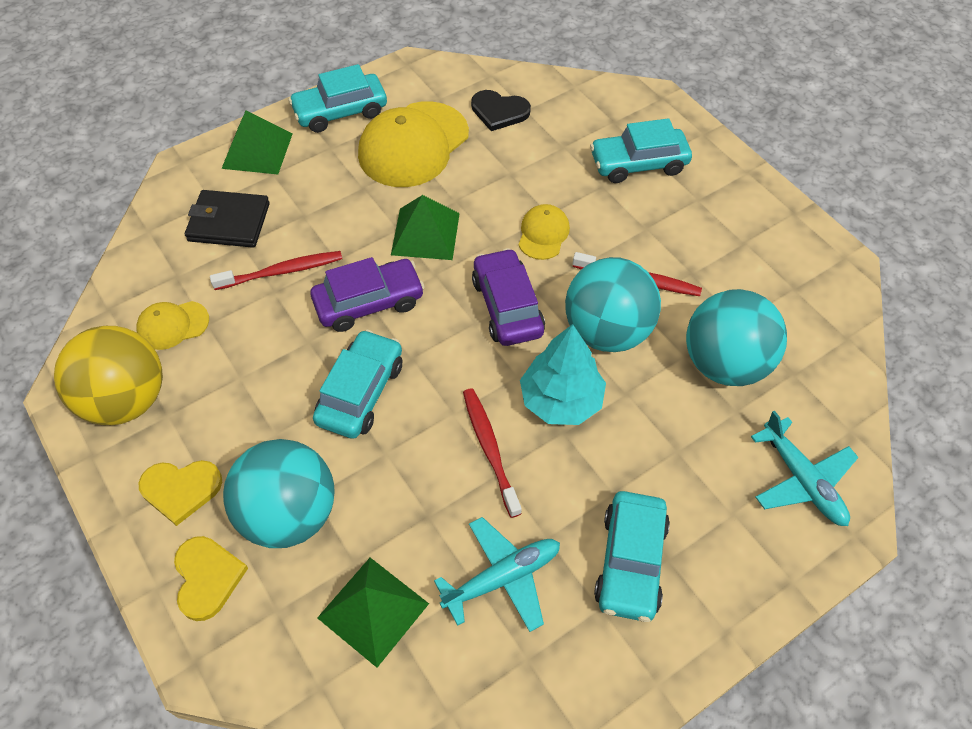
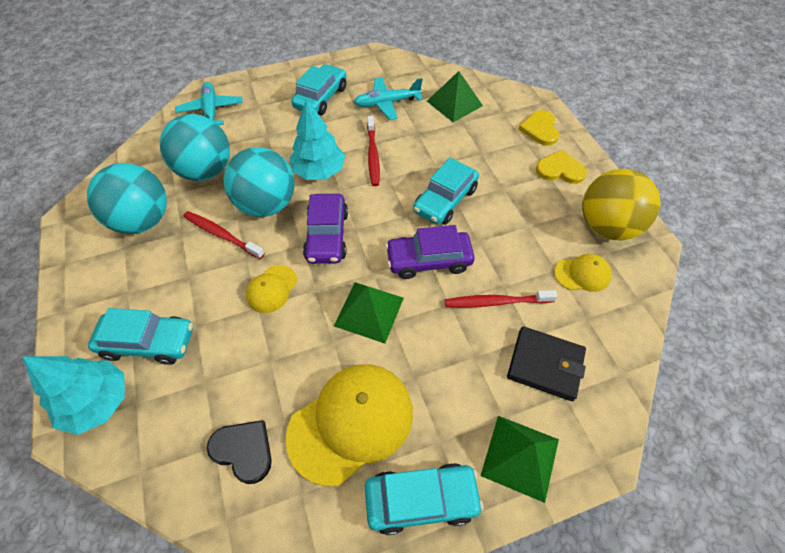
camera: 165 degrees left, 0 degrees up
(289, 514) = (495, 147): turquoise ball -> turquoise ball (143, 221)
(647, 116) = (98, 402): none -> turquoise tree

